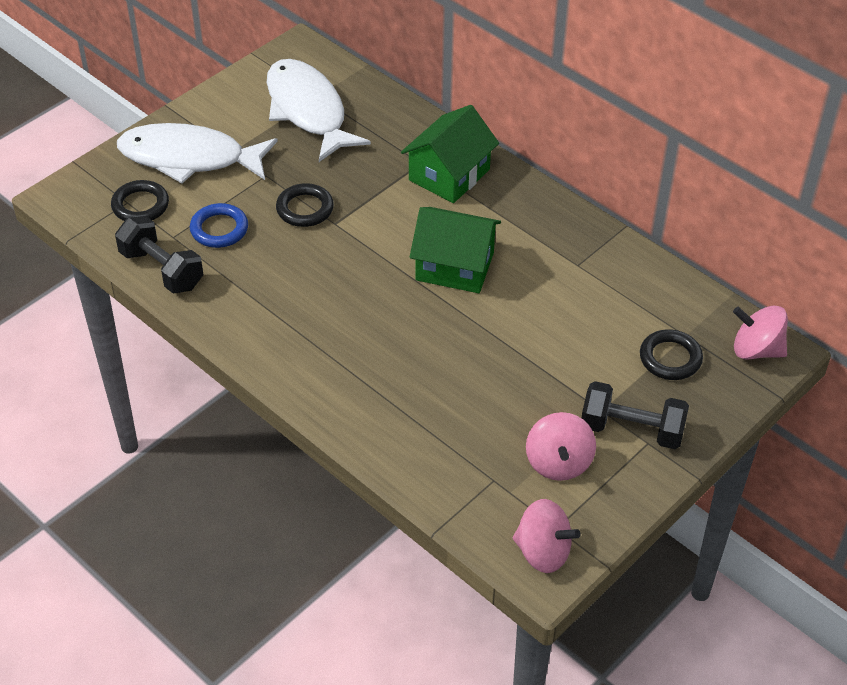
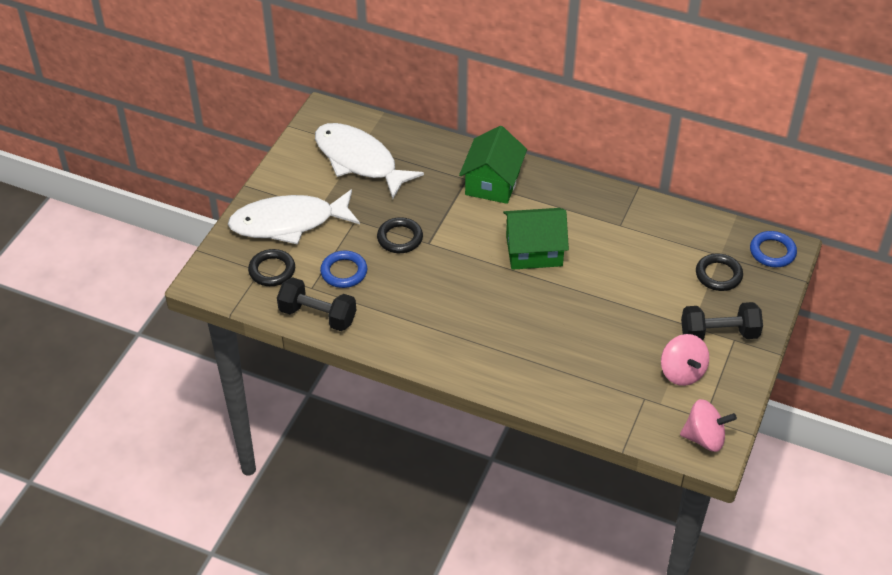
camera: 20 degrees left, 0 degrees up
(756, 350) = (772, 252): pink spinning top -> blue ring

